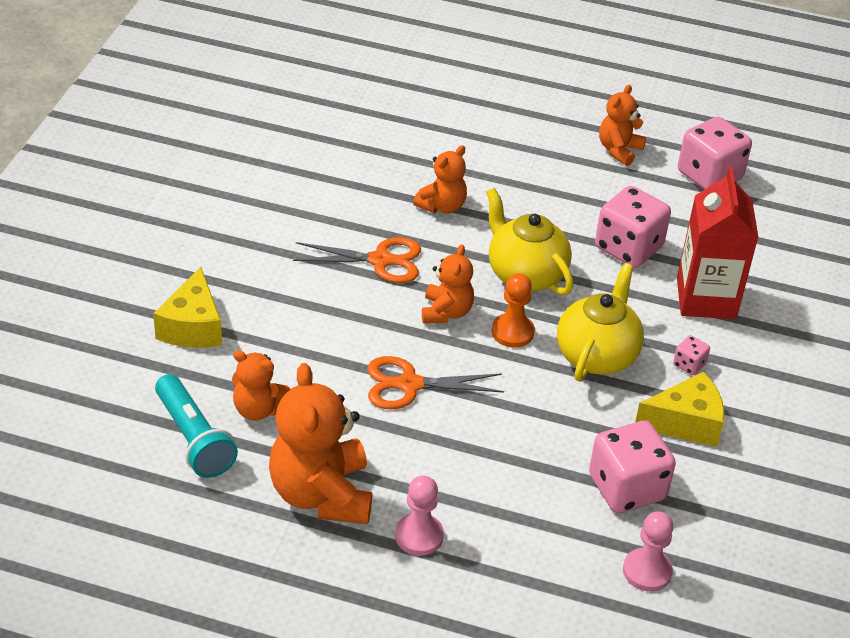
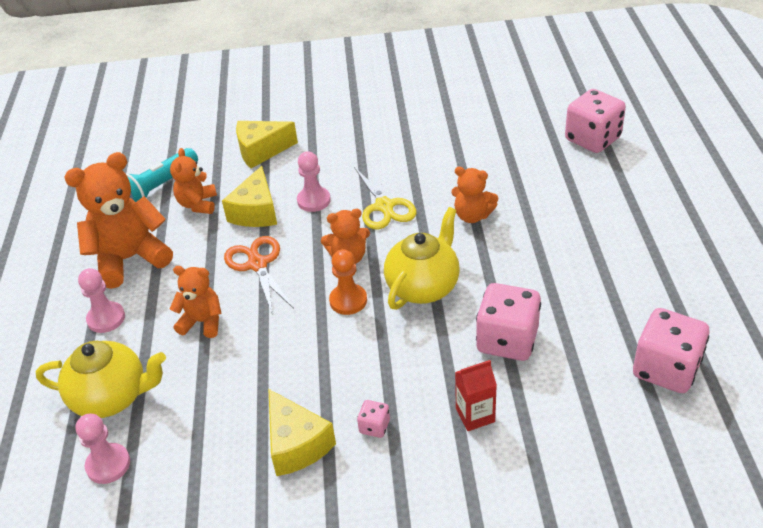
camera: 75 degrees right, 0 degrees up
(312, 362) = (256, 212): none -> yellow cheese
(328, 310) = (314, 200): none -> pink pawn
(381, 260) = (384, 206): orange scissors -> yellow scissors
(597, 355) = (350, 360): yellow teapot -> yellow teapot (112, 397)
(619, 150) = (643, 294): orange teddy bear -> orange teddy bear (202, 322)
(626, 488) = (199, 424): pink dice -> pink dice (592, 139)
(706, 298) = (475, 415): red carton -> red carton, size x0.52

